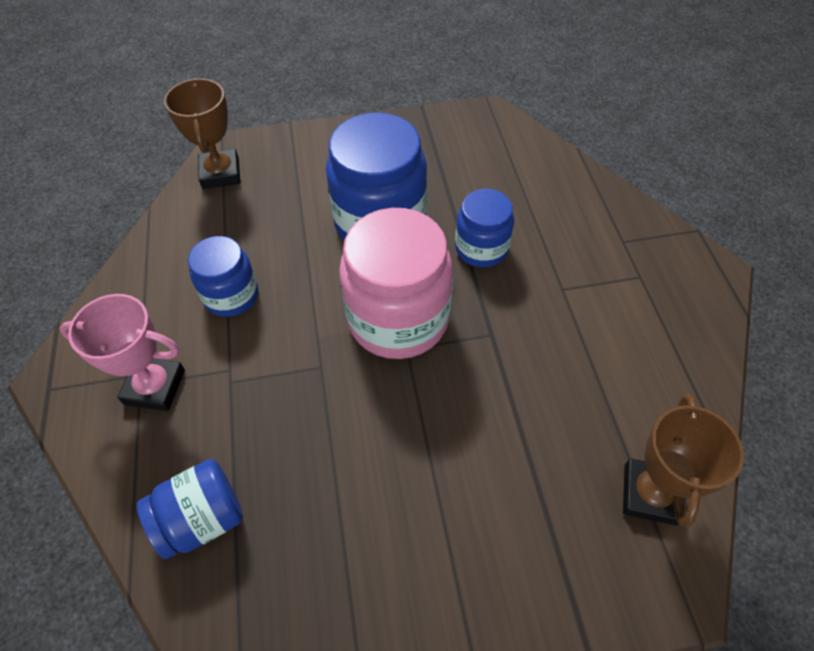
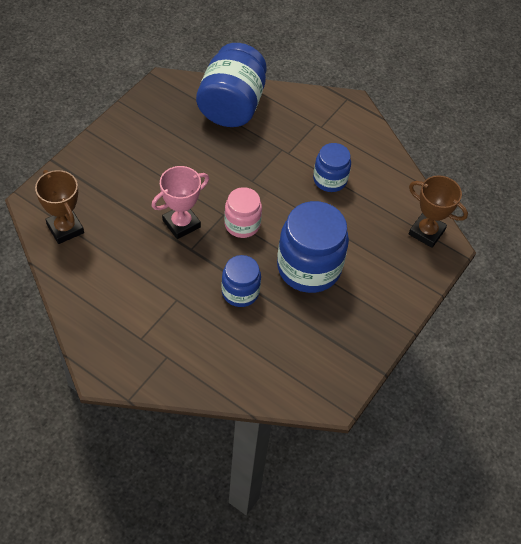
camera: 130 degrees right, 0 degrees up
(155, 387) = (308, 127): pink trophy -> pink trophy (181, 224)
(202, 519) = (231, 106): blue jar -> blue jar, size x1.76
(398, 319) = (242, 224): pink jar -> pink jar, size x0.57

